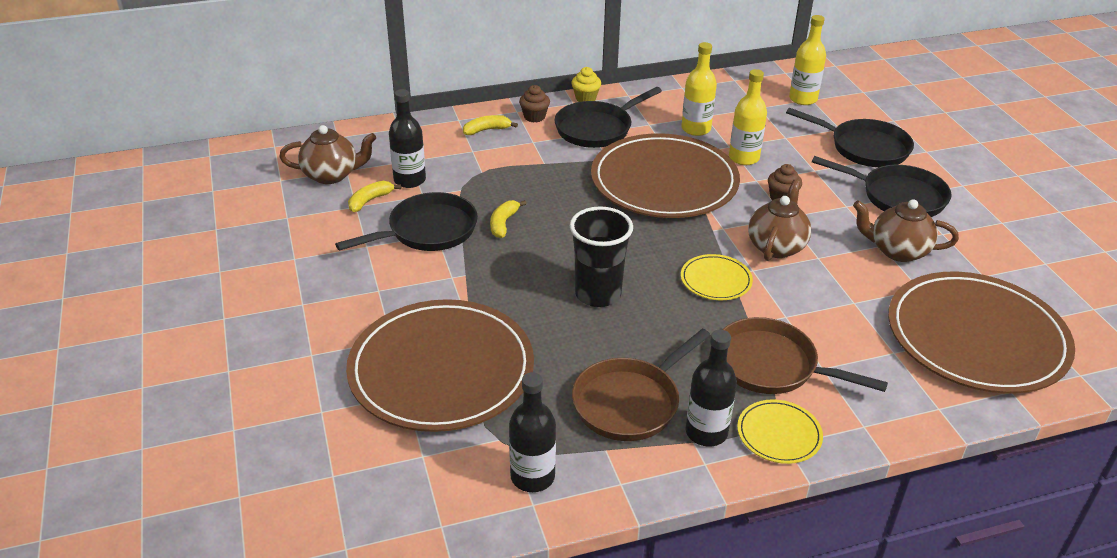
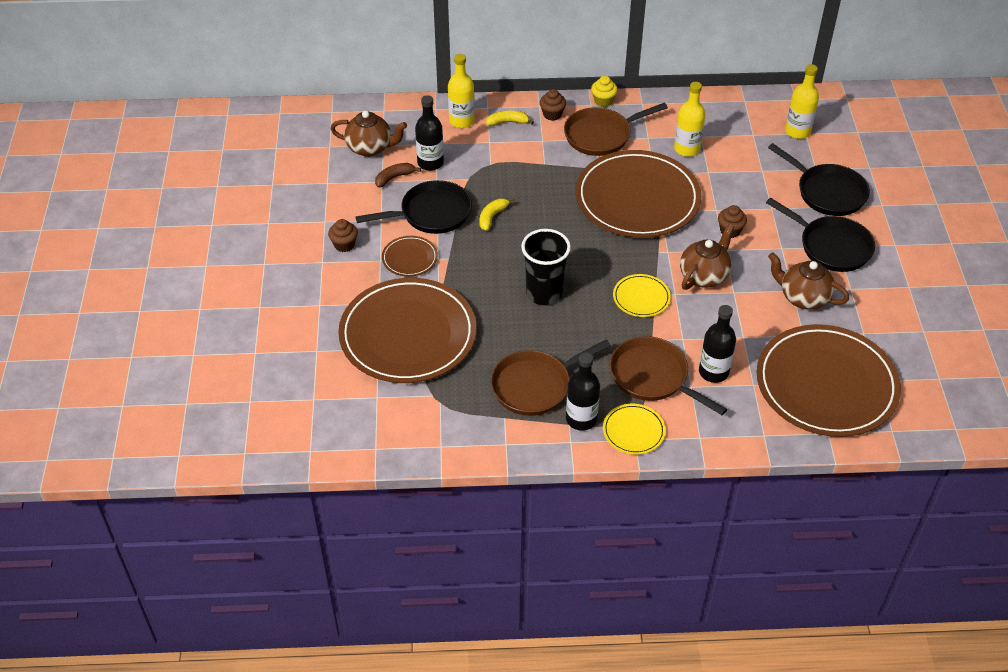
camera: 15 degrees right, 10 degrees up
(327, 280) = (344, 245): none -> brown cupcake
(370, 201) = (394, 178): yellow banana -> brown banana
(416, 282) = (409, 258): none -> brown plate
(532, 477) = (447, 427): black bottle -> black bottle (713, 372)
(597, 128) = (601, 135): black pan -> brown pan
(744, 158) = (715, 186): yellow bottle -> yellow bottle (461, 121)

